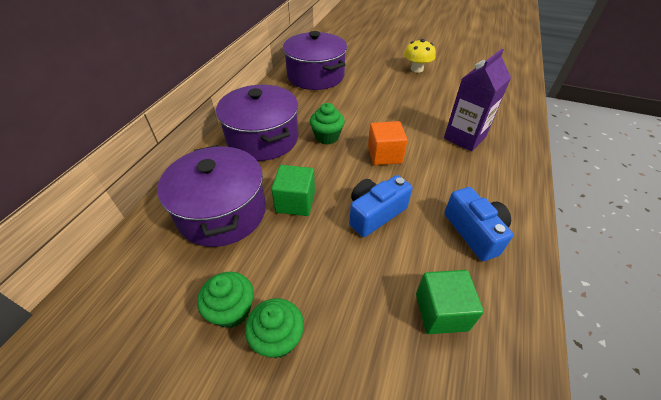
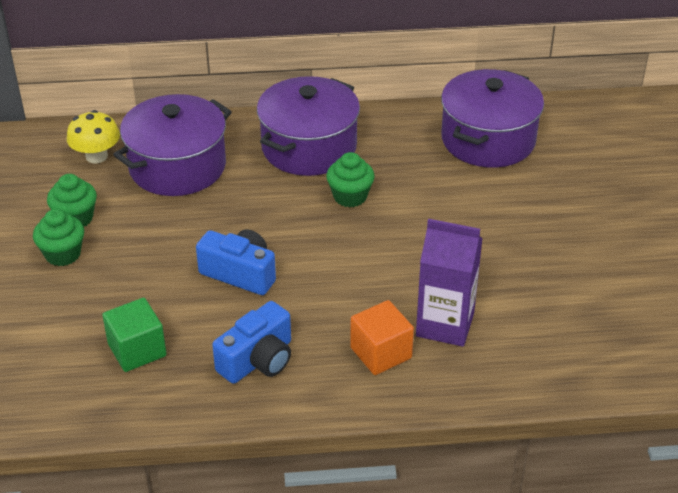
camera: 65 degrees right, 5 degrees down
(295, 202) = (221, 210): green cube -> none
(384, 155) = (349, 255): orange cube -> orange cube (381, 353)
(416, 69) = (608, 237): yellow mushroom -> yellow mushroom (96, 156)

